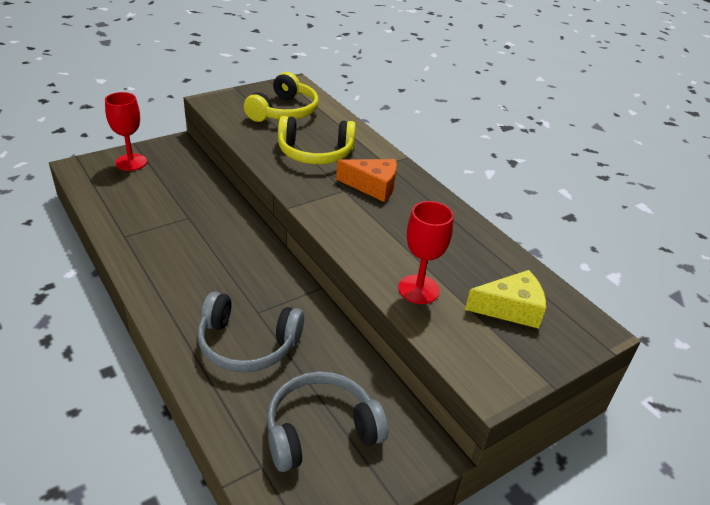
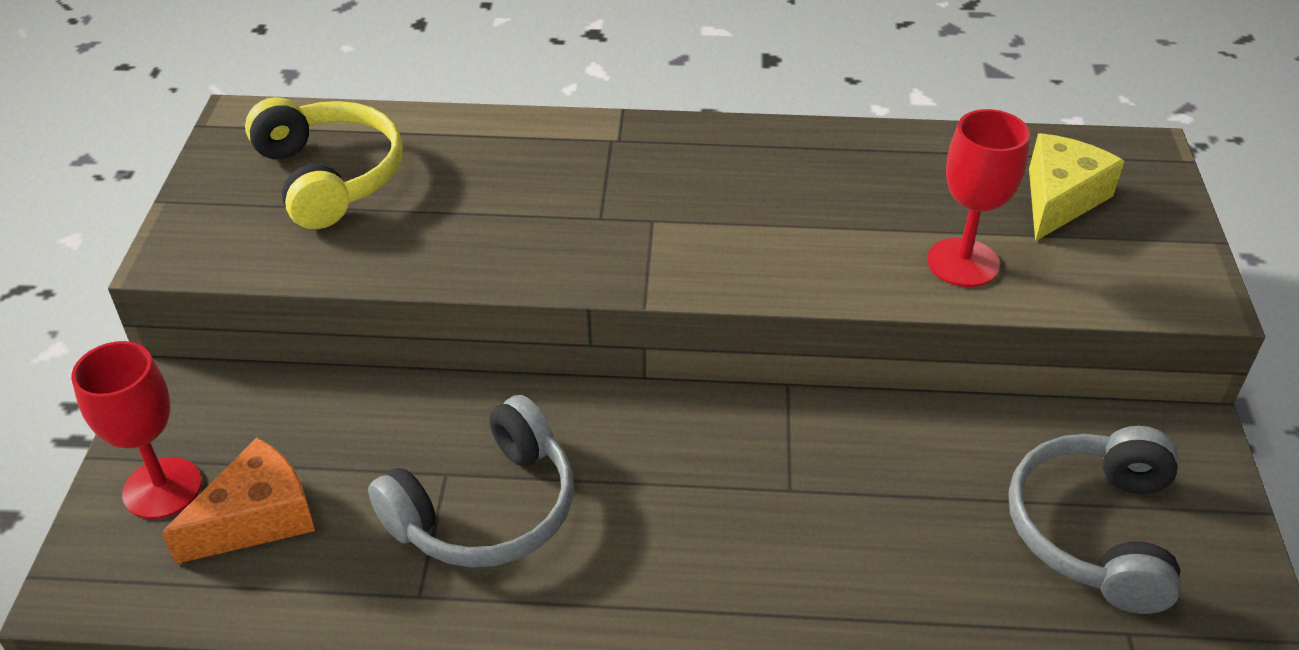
camera: 50 degrees left, 5 degrees up
(247, 344) = (859, 536): grey headphones -> grey headphones (486, 509)
(315, 153) = (509, 201): yellow headphones -> none
(373, 186) = (671, 184): orange cheese -> orange cheese (257, 518)

